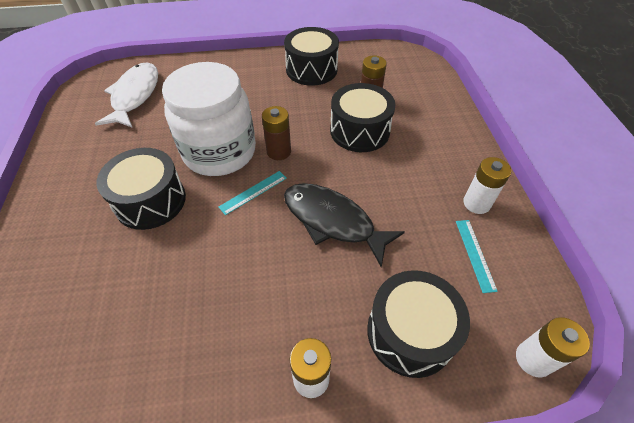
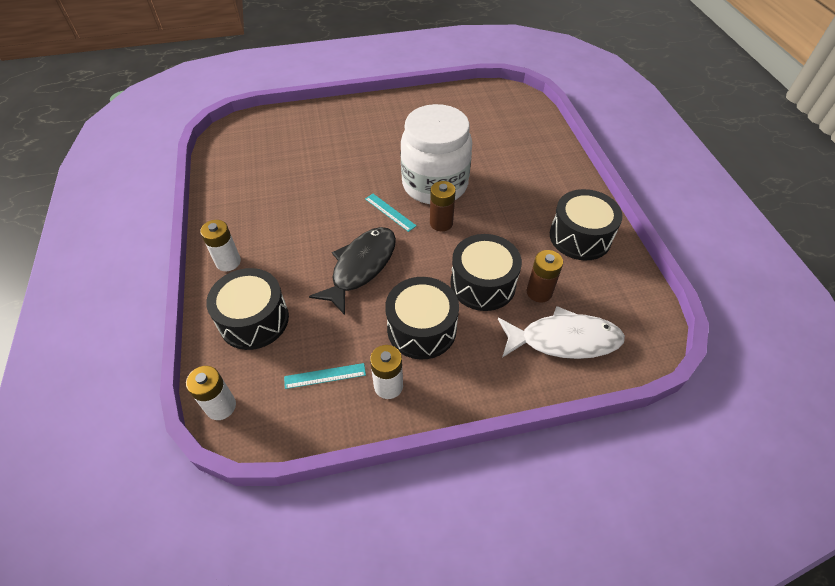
camera: 85 degrees right, 0 degrees up
(135, 96) = (497, 120): white fish -> white fish (564, 340)
(150, 201) = (377, 156): black drum -> black drum (421, 329)

